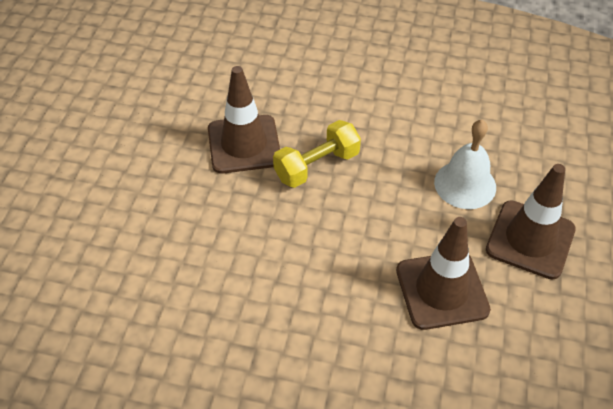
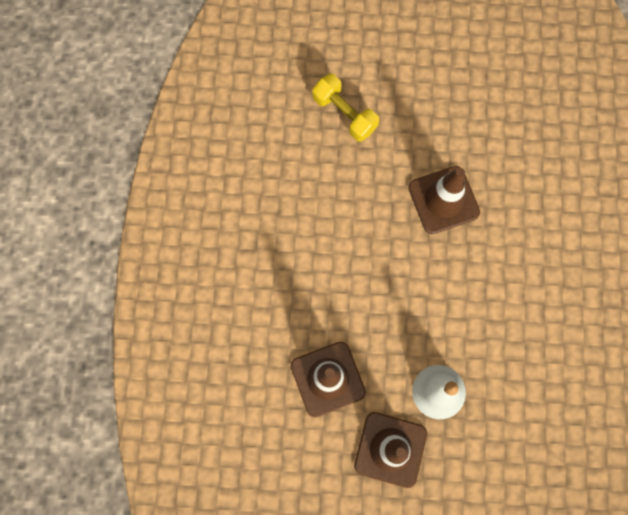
camera: 80 degrees right, 25 degrees up
(316, 166) = (432, 264): yellow dumbbell -> yellow dumbbell (344, 114)

